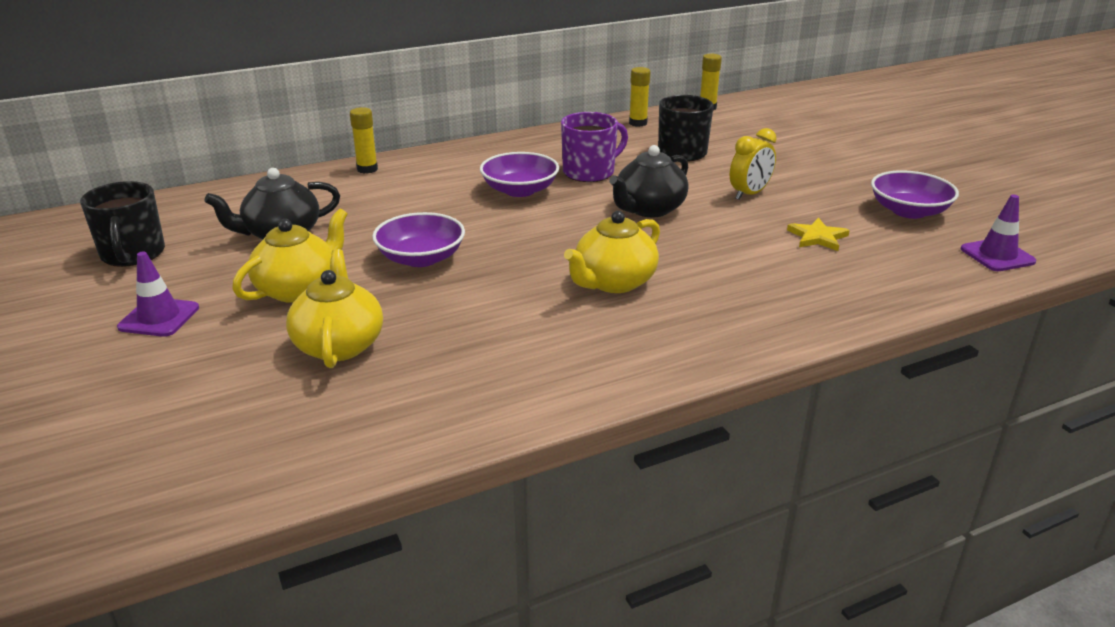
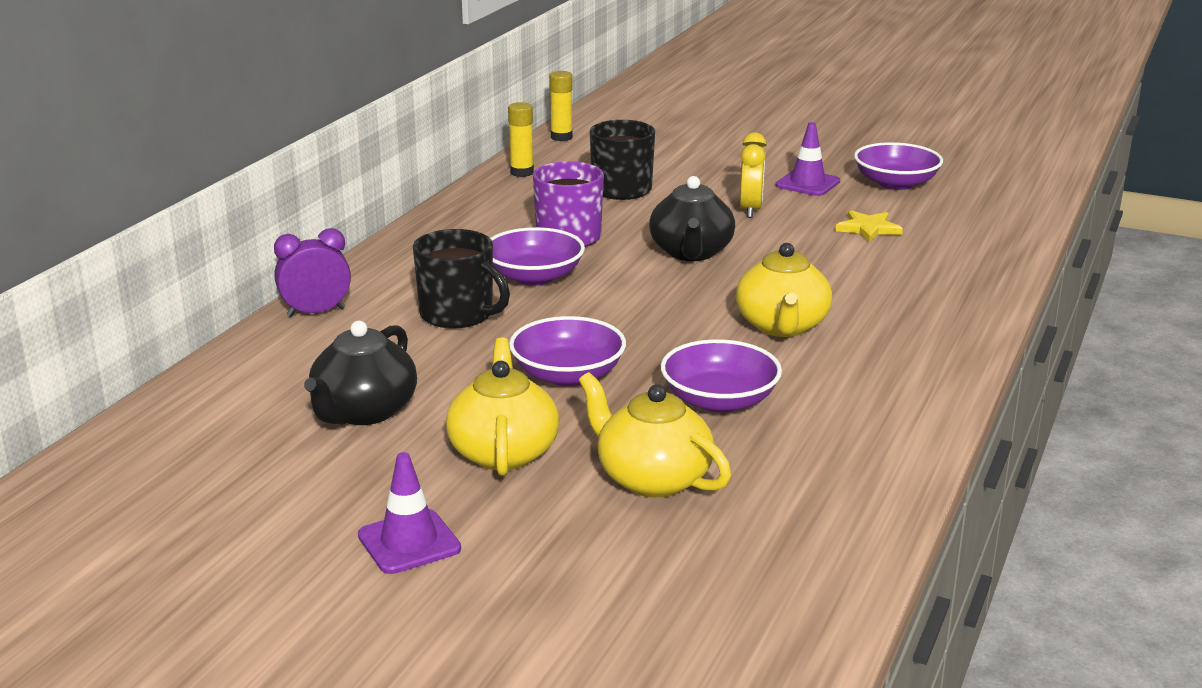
camera: 40 degrees left, 5 degrees down
(133, 254) = (222, 503): black mug -> black mug (458, 315)
(367, 169) = (316, 312): yellow glue stick -> purple clock
(475, 314) = (719, 400): none -> purple bowl
(997, 255) = (1010, 198): purple traffic cone -> purple traffic cone (807, 183)

